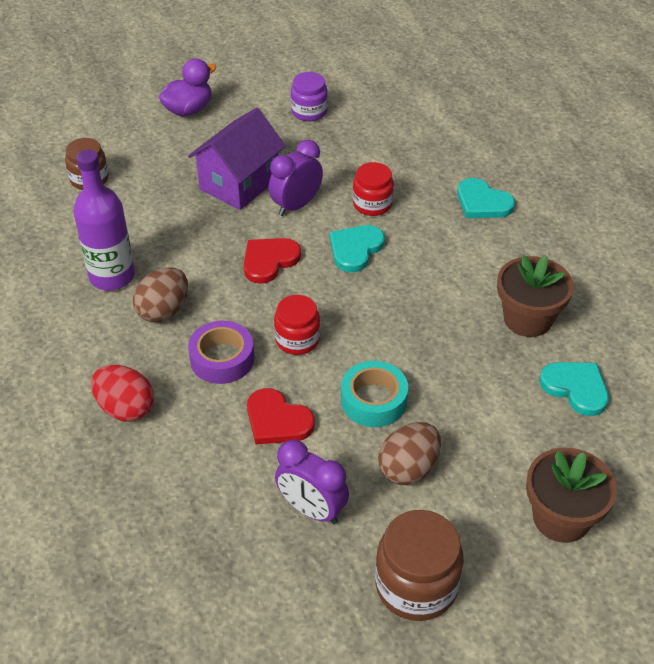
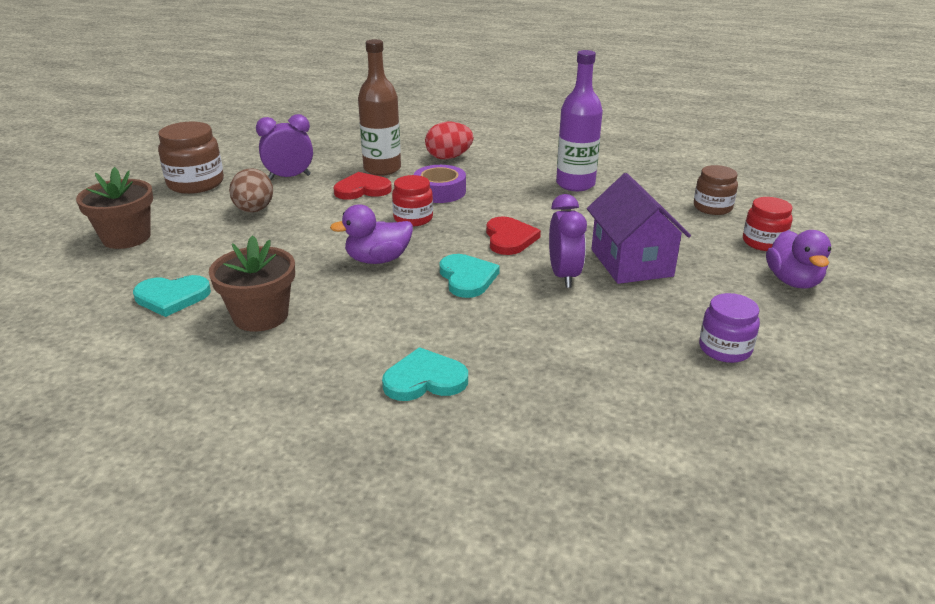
camera: 130 degrees right, 15 degrees down
(163, 311) = (514, 189): brown egg -> none
(211, 443) = (382, 169): none -> brown bottle
(372, 204) = (514, 313): red jar -> red jar (763, 242)
(373, 400) = (318, 221): turquoise tape -> none
(387, 313) = (378, 260): none -> purple duck

